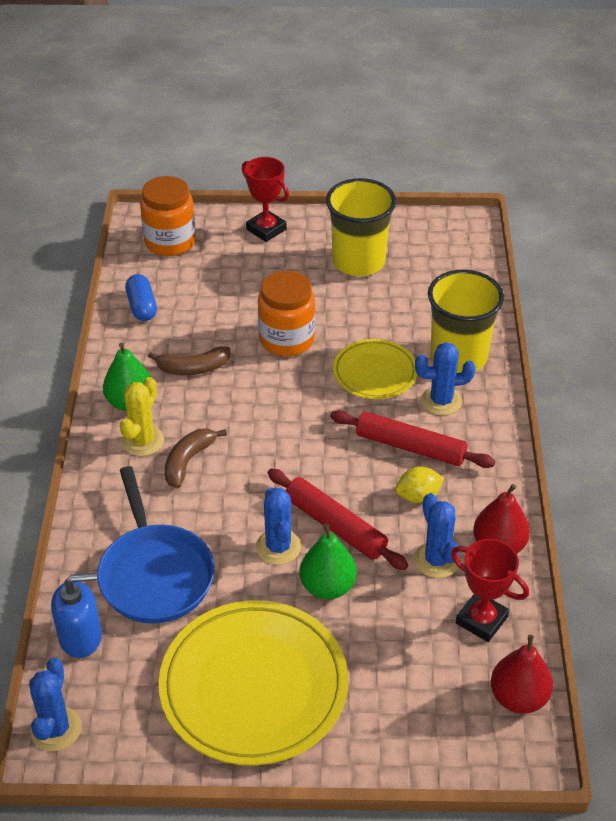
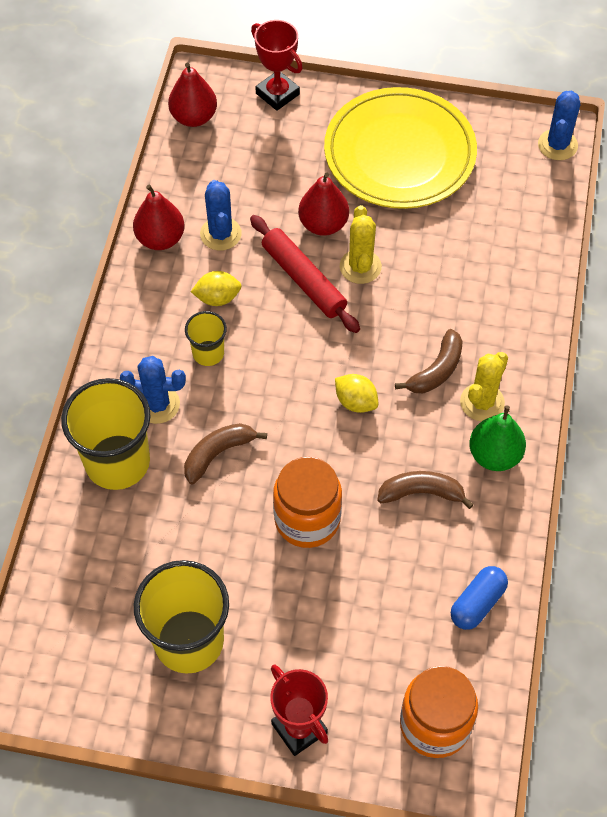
camera: 170 degrees left, 15 degrees up
(81, 637) = (540, 212): blue soap dispenser -> none
(142, 306) = (477, 603): blue capsule -> blue capsule turned 45 degrees clockwise
(155, 574) = (475, 257): blue pan -> none
(261, 426) = (356, 402): none -> yellow lemon
(278, 547) = (360, 267): blue cactus -> yellow cactus
(327, 586) = (323, 224): green pear -> red pear
(375, 373) = (218, 454): yellow plate -> brown banana
(410, 447) = (208, 353): red rolling pin -> yellow cup
(481, 620) = (200, 178): red trophy -> red trophy (277, 94)

